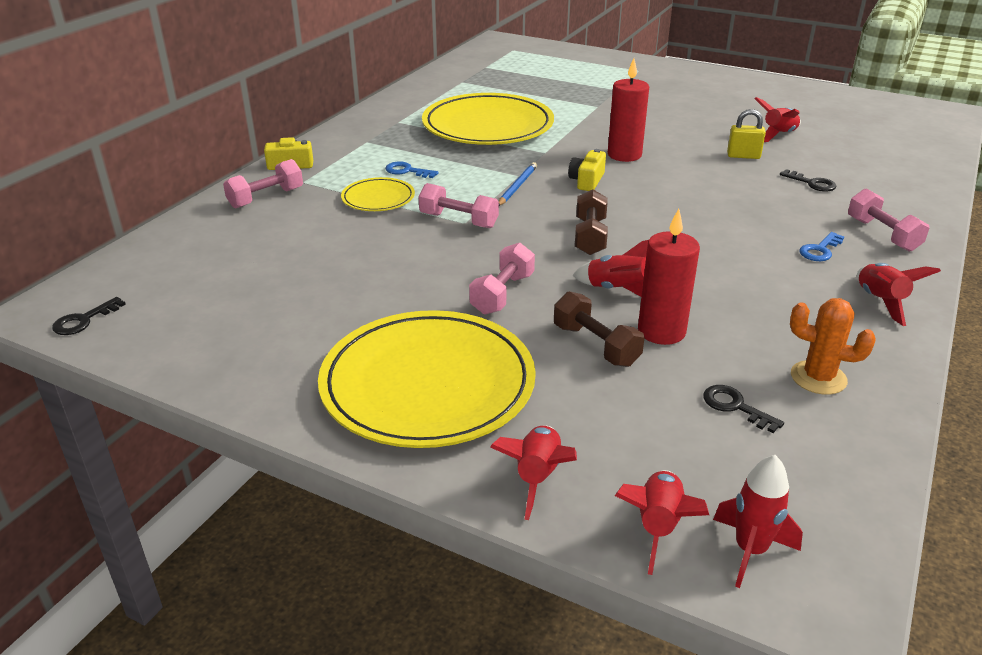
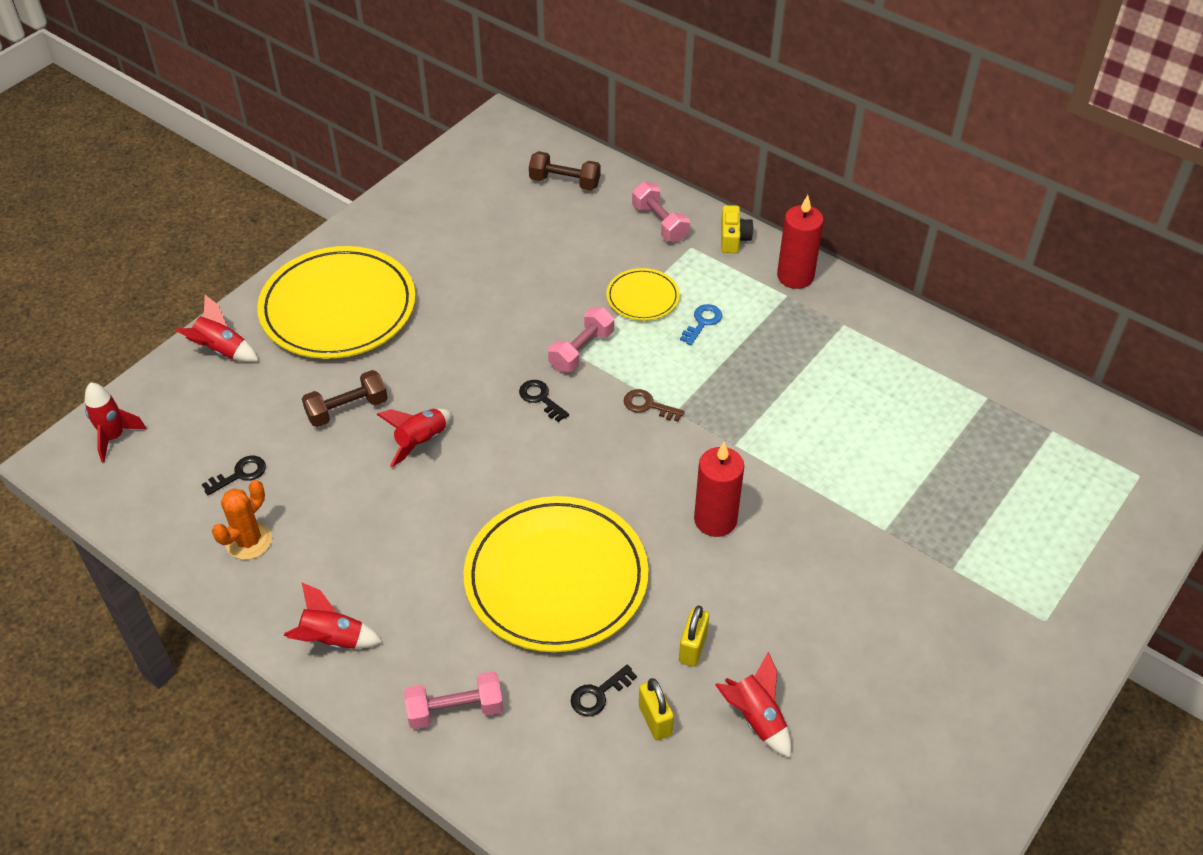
camera: 100 degrees right, 15 degrees up
(83, 320) = (482, 141): black key -> black key (540, 398)
(488, 126) = (822, 403): yellow plate -> yellow plate (556, 578)
(502, 294) = (441, 364): pink dumbbell -> none
(517, 186) = (648, 405): blue pencil -> brown key
(587, 181) = (650, 468): yellow camera -> none
(590, 237) = (523, 443): brown dumbbell -> brown dumbbell (564, 182)
(658, 526) = (154, 399): red rocket -> none
(661, 331) = (350, 456): red candle -> red candle (795, 276)
(812, 164) = (655, 720): none -> yellow padlock
(820, 250) = (440, 631): blue key -> none

